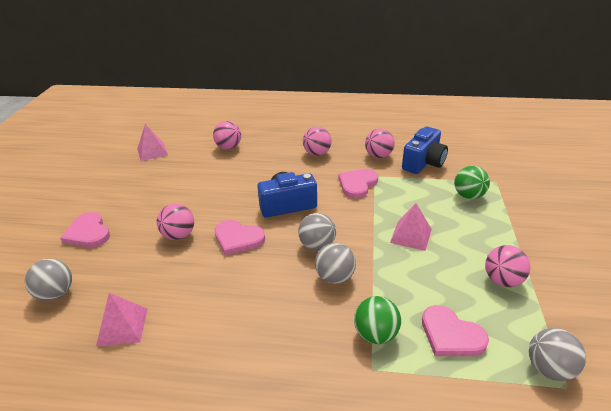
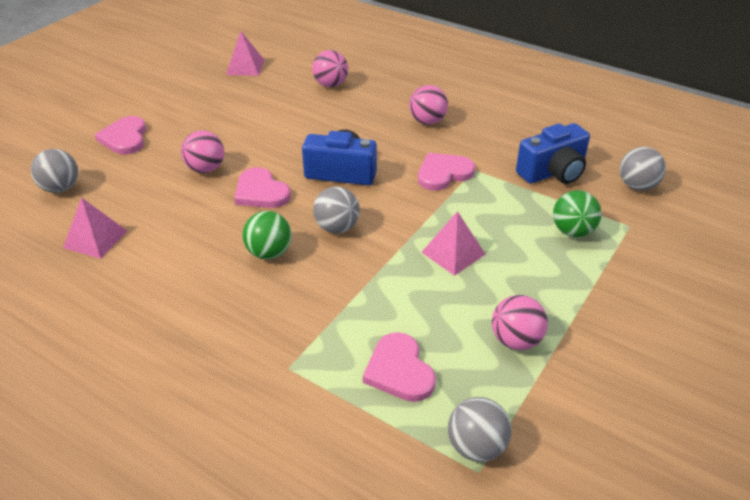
camera: 25 degrees right, 5 degrees up
(335, 277) = (327, 267): grey ball -> grey ball (637, 186)
(375, 334) = (320, 338): green ball -> green ball (269, 253)
(378, 156) = (502, 146): pink ball -> none

